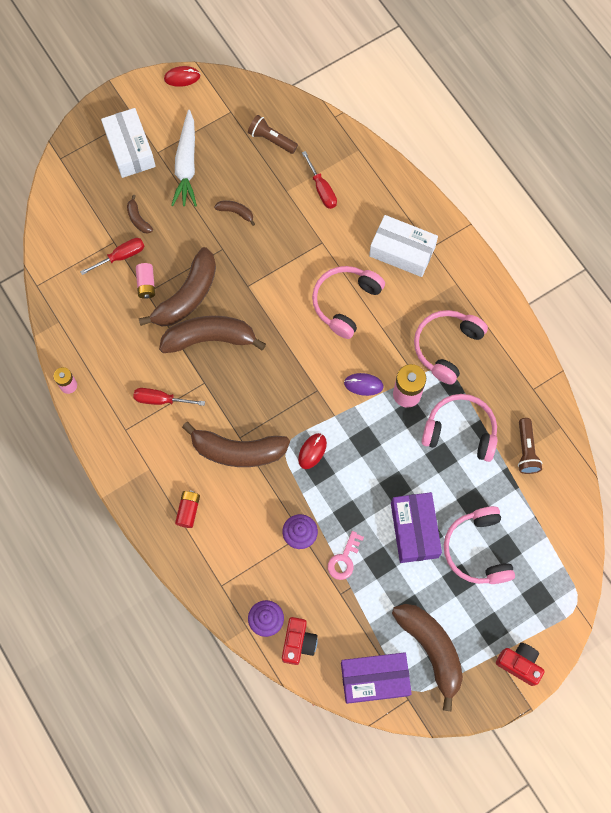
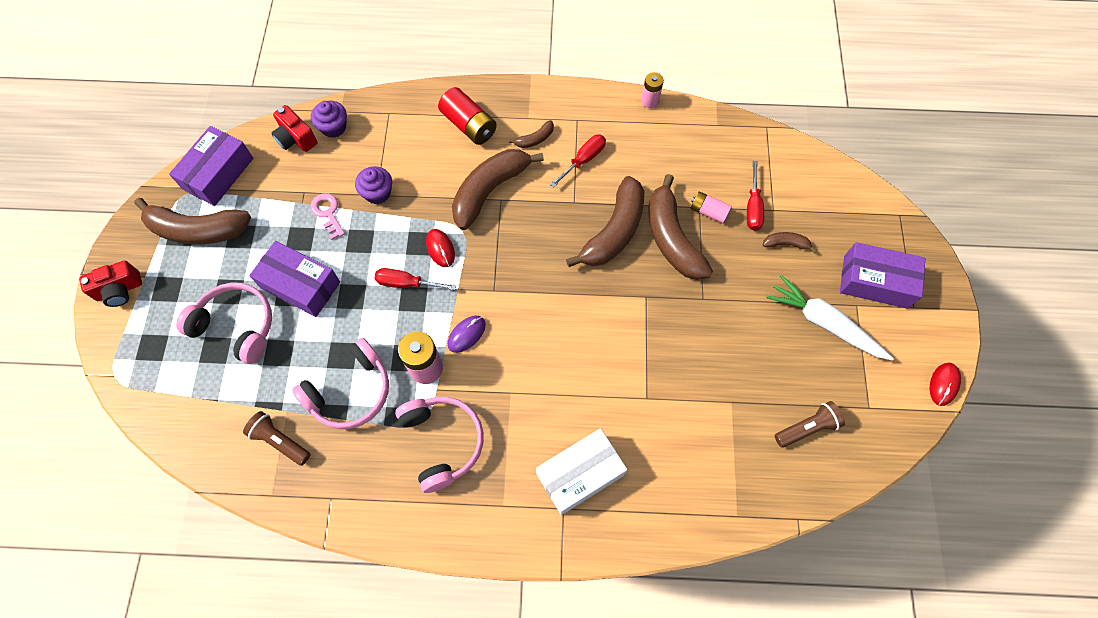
camera: 125 degrees right, 5 degrees down
(130, 149) = (875, 281): white box -> purple box
(188, 511) = (469, 125): red battery -> red battery, size x1.63
(236, 212) = (737, 336): brown banana -> brown banana (535, 139)
(321, 189) = (711, 440): red screwdriver -> red screwdriver (407, 283)
(345, 302) = (563, 375): pink headphones -> none

